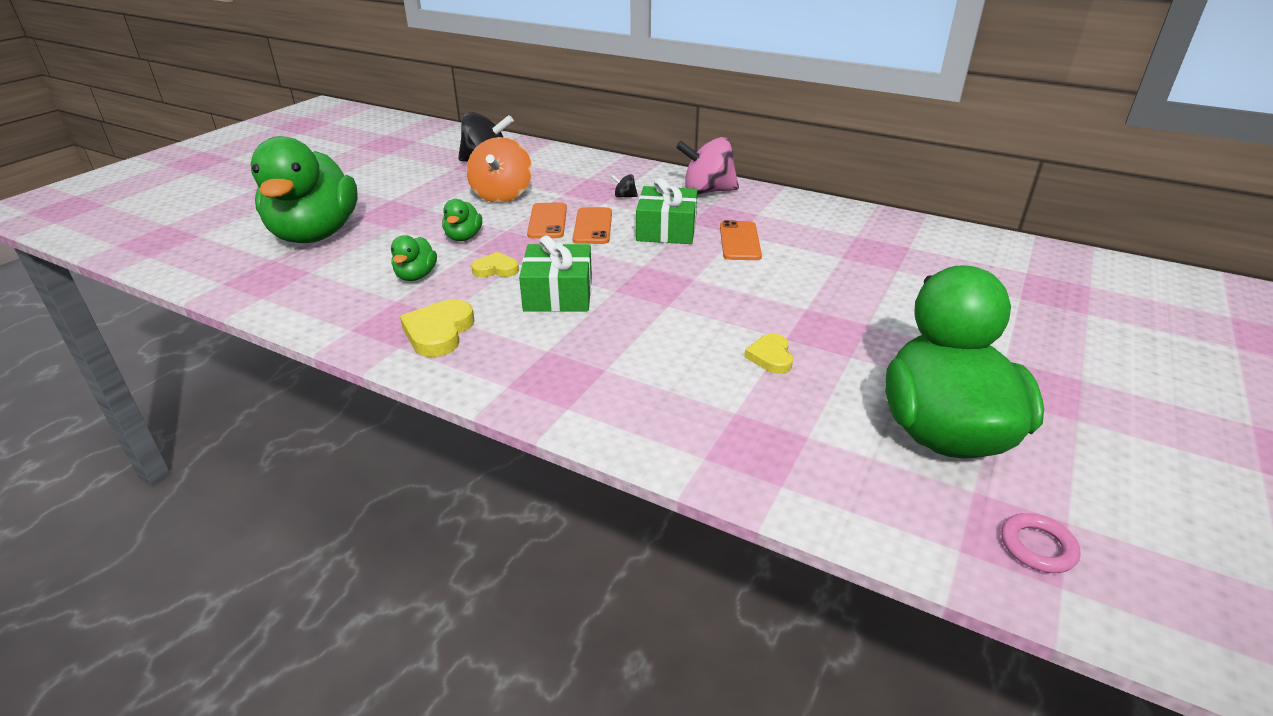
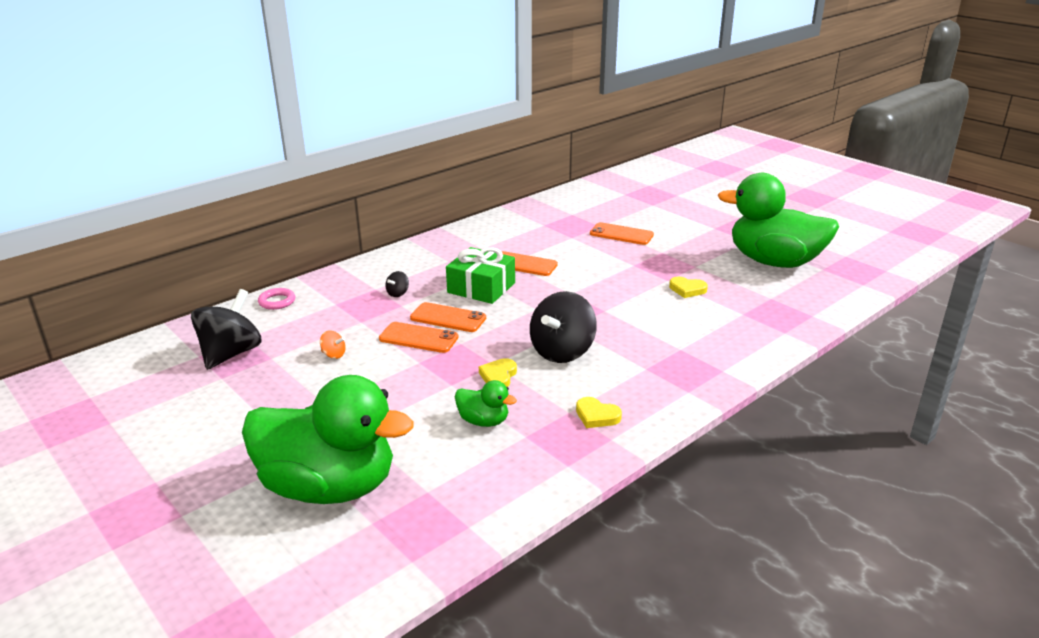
camera: 70 degrees left, 5 degrees down
(439, 332) = (596, 416): yellow heart -> yellow heart, size x0.64
(463, 237) = (418, 387): green duck -> none
(502, 195) = (333, 355): orange spinning top -> orange spinning top, size x0.42
(558, 294) = (562, 352): green gift -> black spinning top
(707, 191) = (422, 257): pink spinning top -> none
(888, 287) = (621, 234): none -> orange phone
(1037, 547) = (862, 267): pink ring -> pink ring (277, 301)

